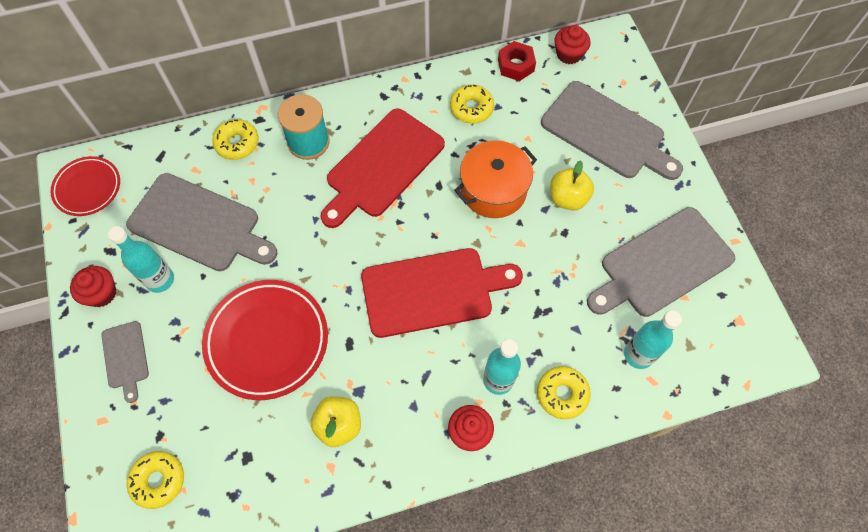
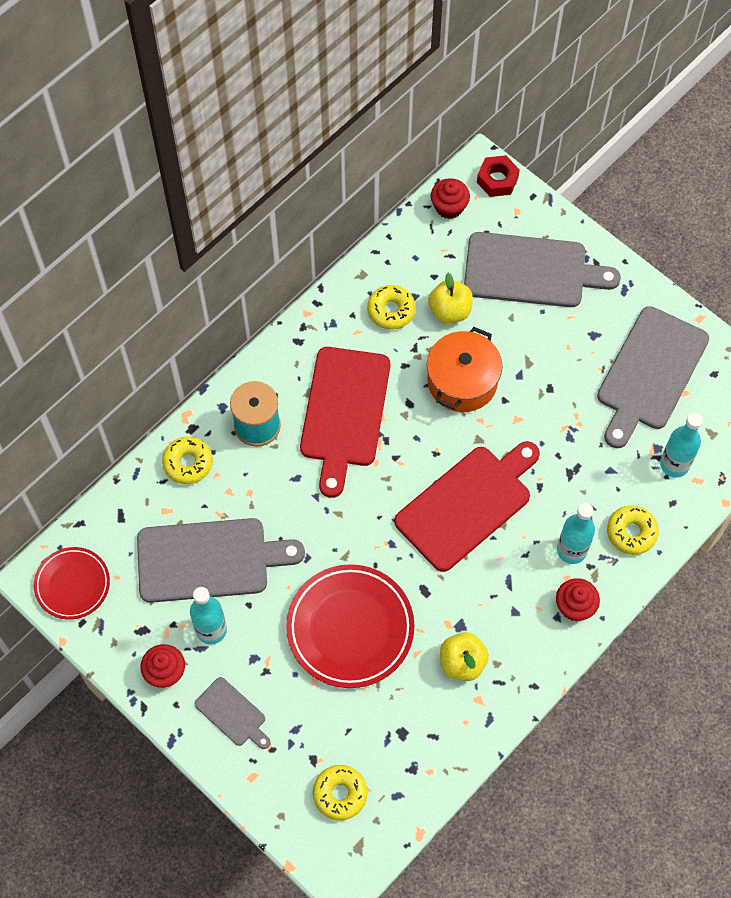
camera: 30 degrees left, 0 degrees up
(516, 65) = (405, 244): red nut -> red nut (497, 180)
(568, 198) = (533, 354): yellow apple -> yellow apple (450, 311)

